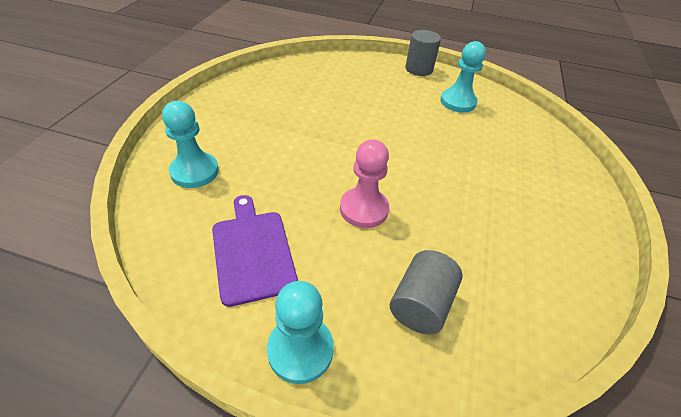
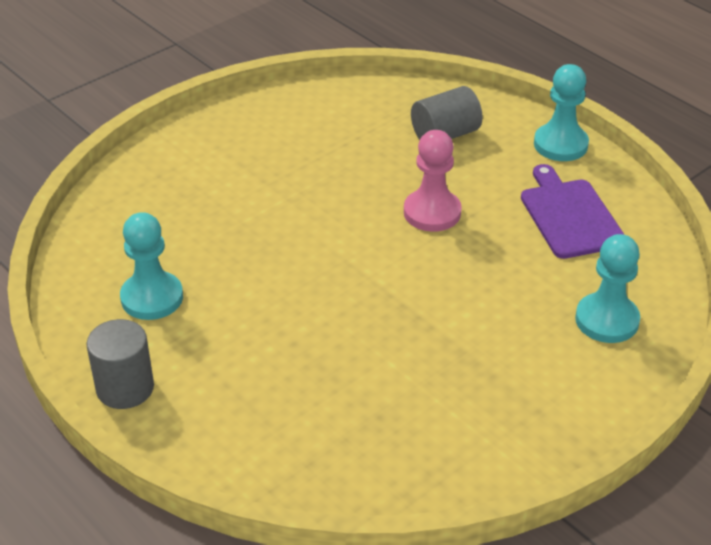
camera: 145 degrees left, 5 degrees down
(253, 251) = (570, 216): purple cutting board -> purple cutting board turned 150 degrees clockwise

